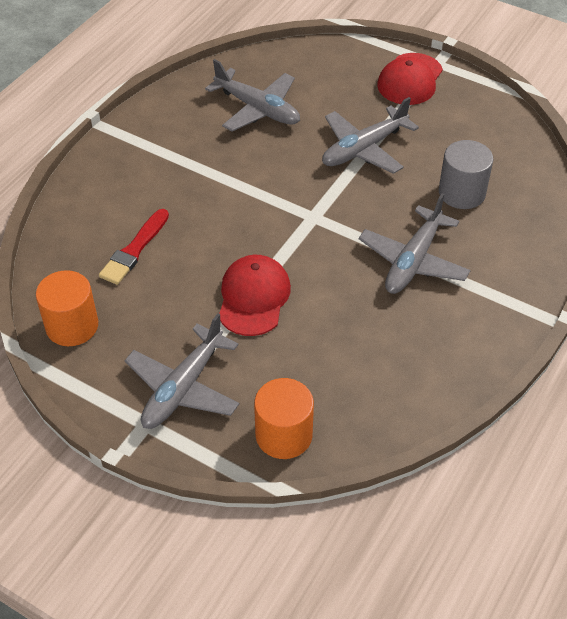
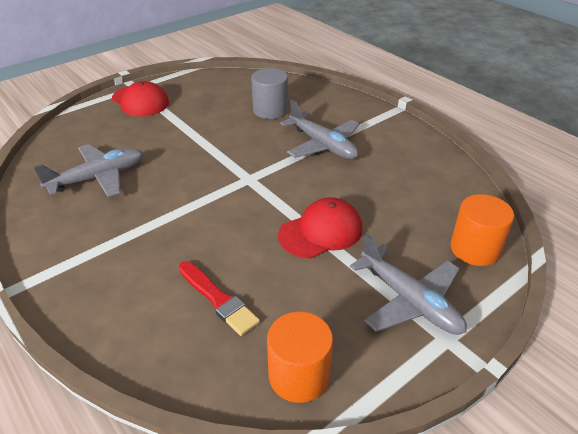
camera: 70 degrees left, 10 degrees down
(253, 297) = (321, 232): red cap -> red cap turned 120 degrees clockwise
(364, 149) = (194, 137): grey plane -> none

